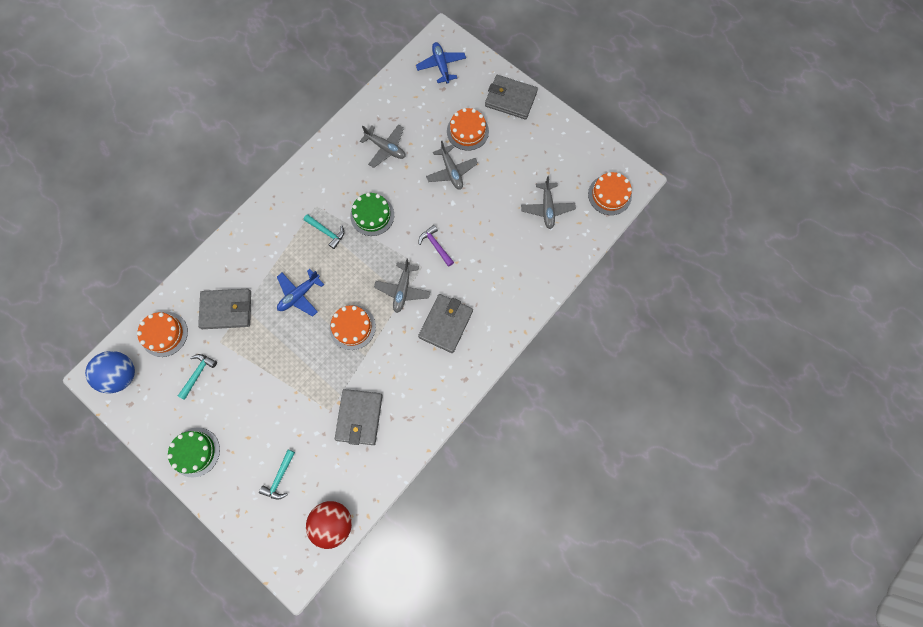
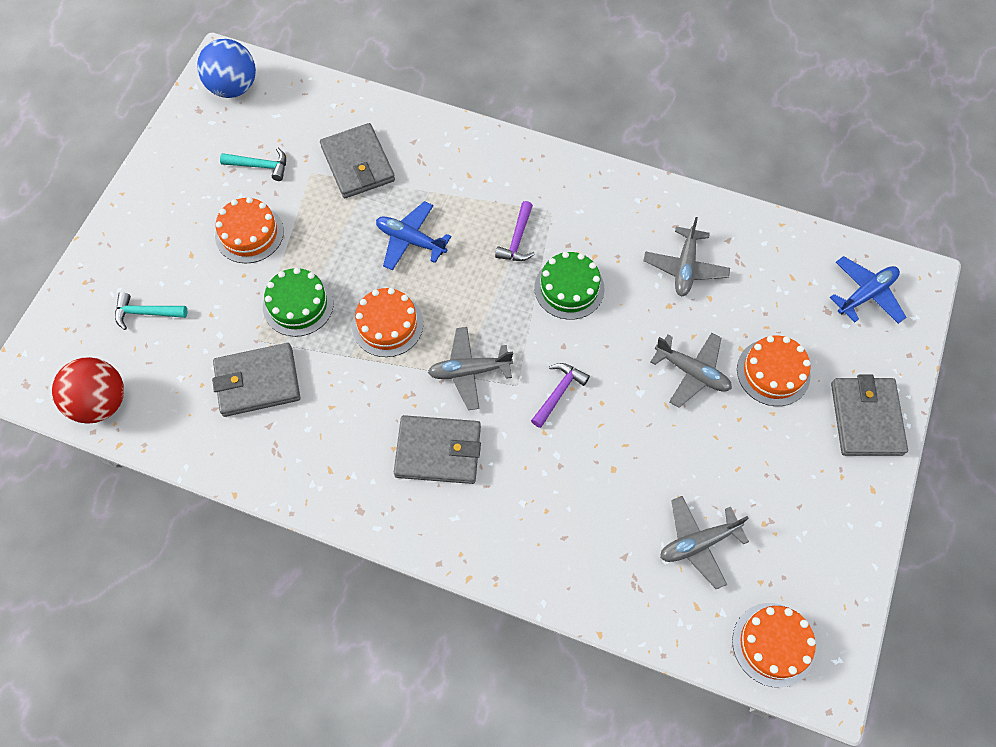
camera: 70 degrees right, 10 degrees down
(164, 334) = (301, 109): orange cake -> orange cake (249, 233)
(195, 452) = (156, 203): green cake -> green cake (298, 304)
(327, 232) = (517, 239): turquoise hammer -> purple hammer
(451, 171) = (692, 372): grey plane -> grey plane turned 105 degrees counterclockwise

